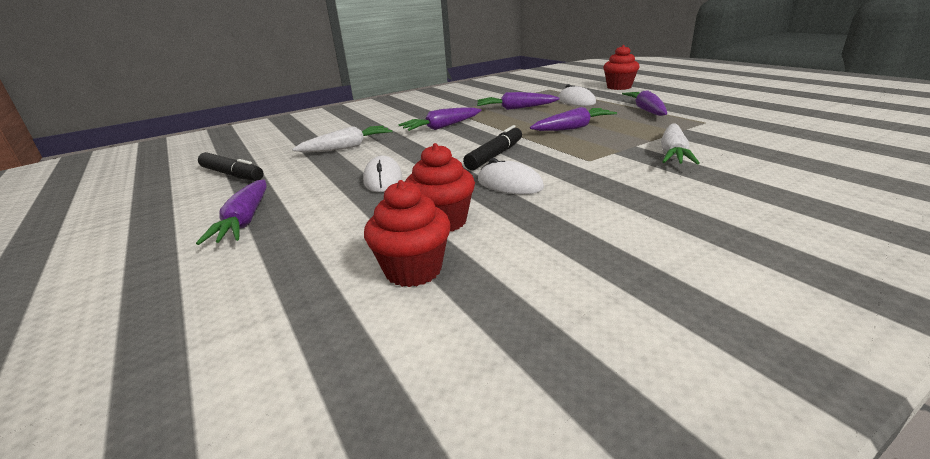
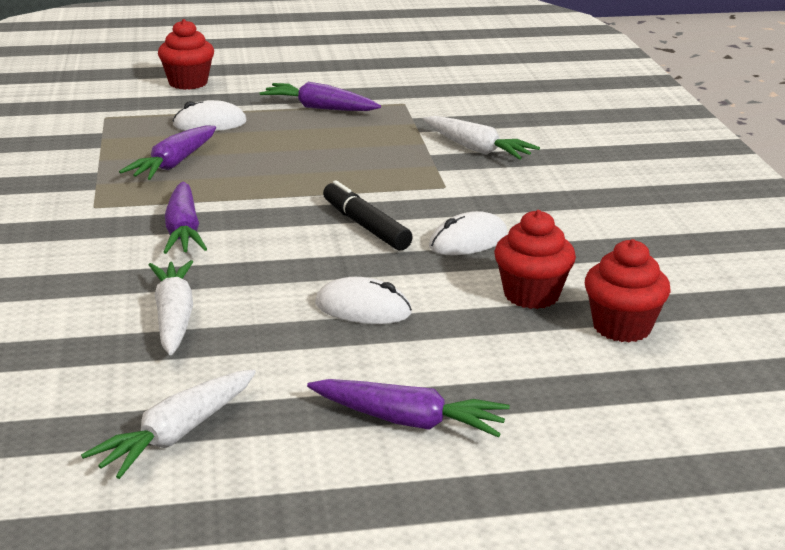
camera: 70 degrees left, 0 degrees up
(232, 174) = (177, 434): black marker -> white carrot
(573, 128) = (325, 160): purple carrot -> none

